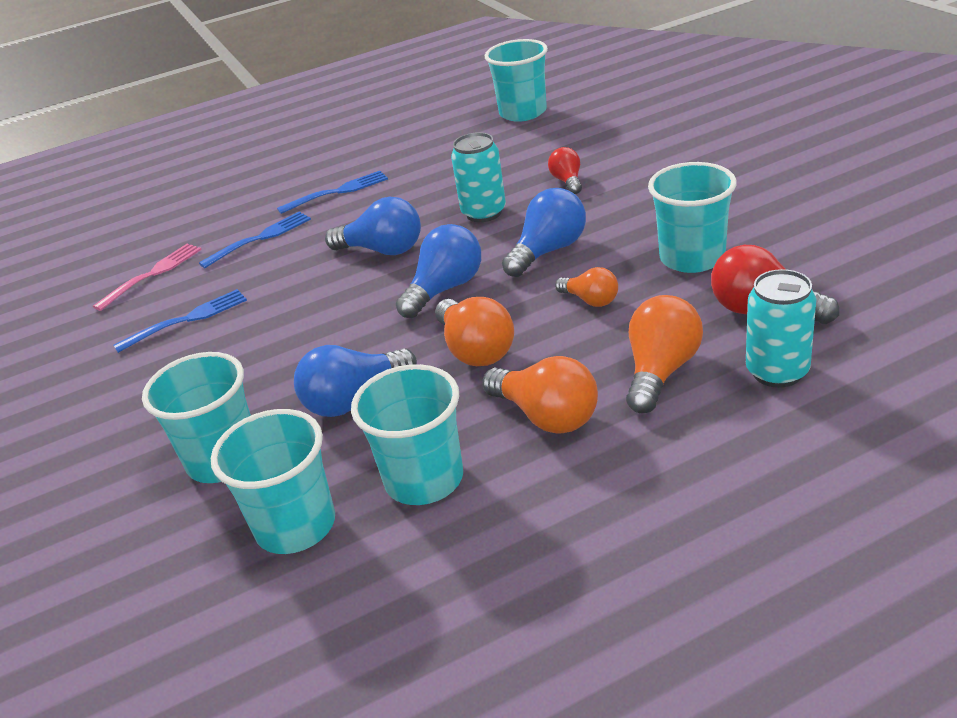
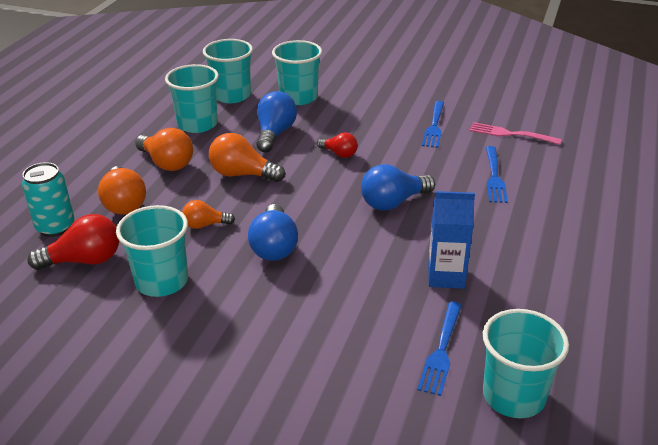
camera: 130 degrees right, 0 degrees up
(152, 275) = (511, 134): pink fork -> pink fork turned 120 degrees clockwise
(337, 192) = (515, 228): blue fork -> blue fork (441, 350)
(445, 289) = (309, 196): blue light bulb -> none
(448, 179) = (446, 276): none -> blue carton
(484, 213) = (366, 257): turquoise can -> none
(546, 416) = (167, 163): orange light bulb -> orange light bulb turned 135 degrees counterclockwise
(567, 181) = (339, 316): red light bulb -> red light bulb (339, 154)

